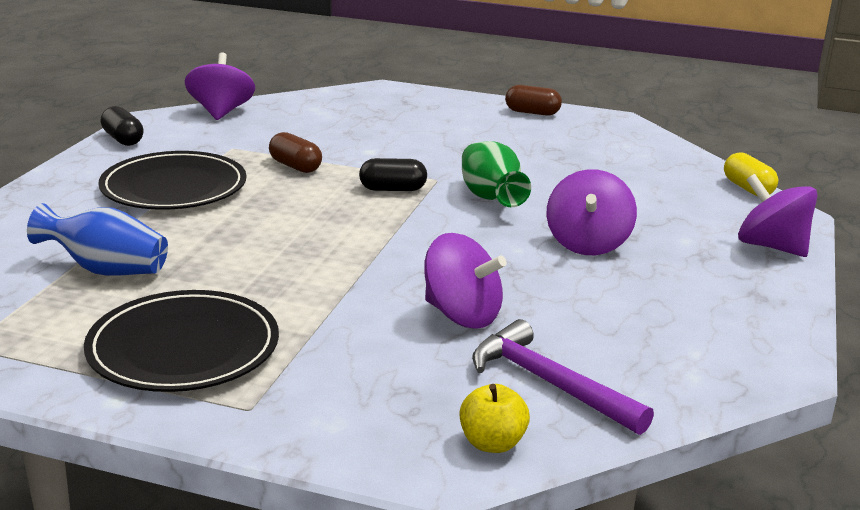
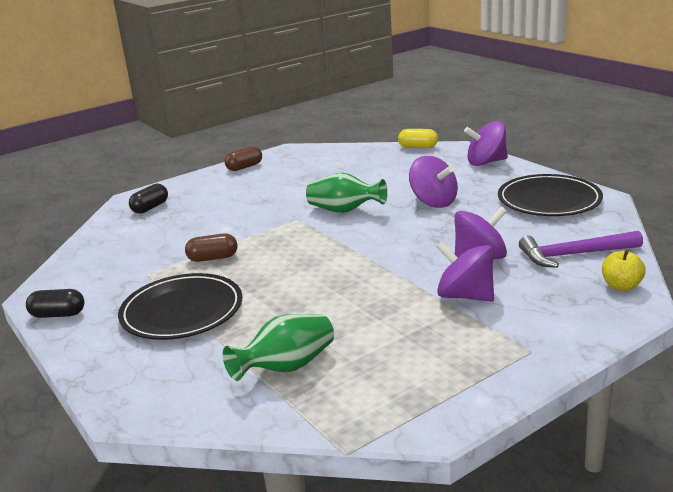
camera: 50 degrees left, 0 degrees up
(106, 270) = (286, 367): blue vase -> green vase
(183, 348) = (434, 358): black plate -> black plate (549, 200)
(221, 112) = (73, 263): purple spinning top -> purple spinning top (465, 296)
(393, 189) = (294, 235): black capsule -> black capsule (150, 208)

